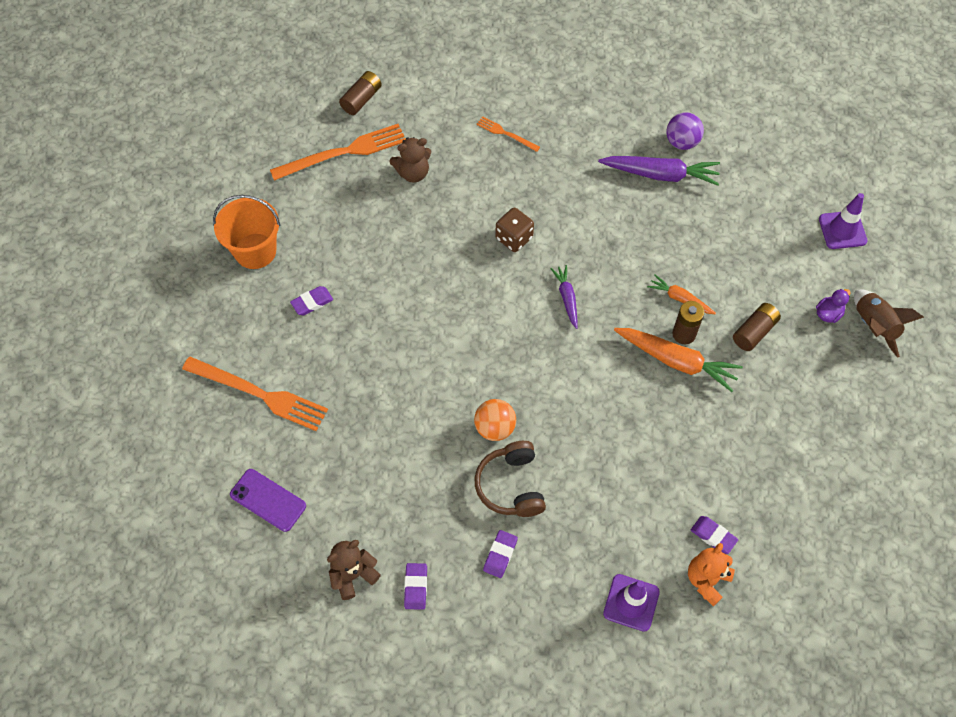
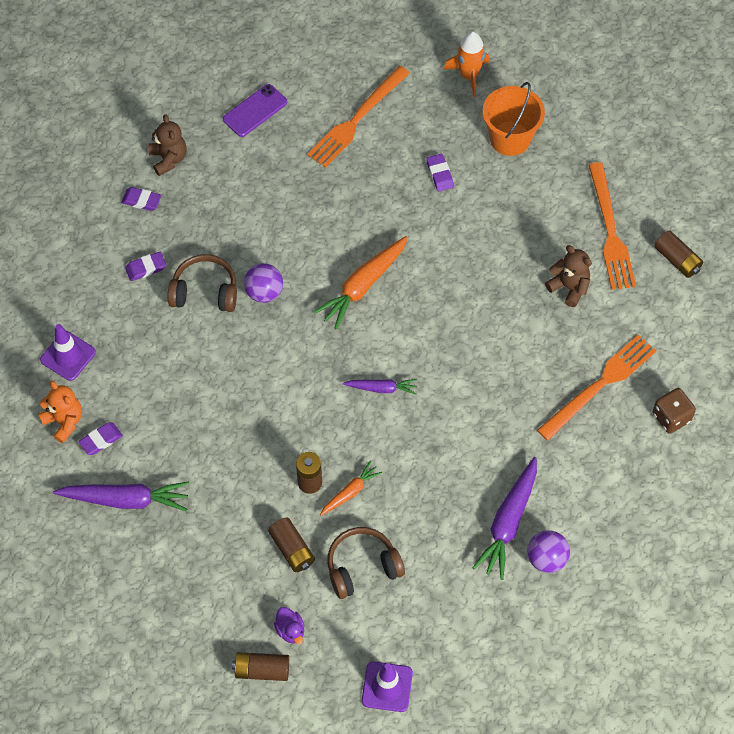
camera: 105 degrees right, 0 degrees up
(182, 302) = (469, 75): none -> orange rocket
(413, 173) = (569, 287): brown teddy bear -> brown teddy bear turned 135 degrees clockwise
(494, 428) = (264, 292): orange ball -> purple ball
(500, 555) = (146, 268): purple eraser -> purple eraser turned 60 degrees counterclockwise
(506, 134) = (599, 385): orange fork -> orange fork, size x1.98
(514, 238) = (465, 359): brown dice -> brown dice (671, 417)
(676, 361) = (282, 466): orange carrot -> orange carrot (363, 286)
(747, 272) = (362, 567): none -> brown headphones
(766, 491) = (126, 499): none -> purple carrot
(873, 326) = (262, 670): brown rocket -> brown battery

